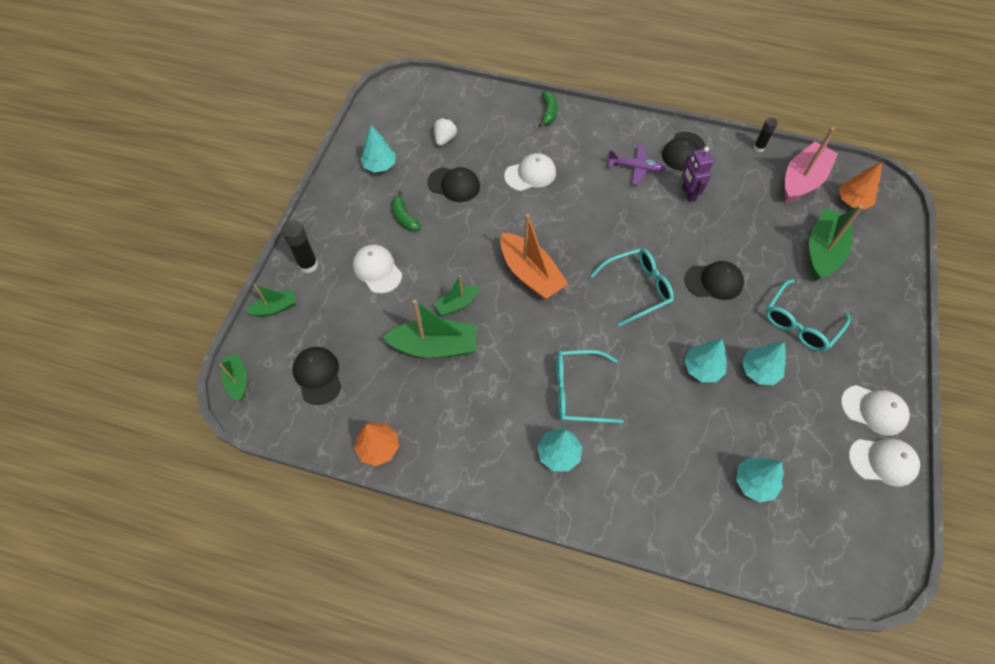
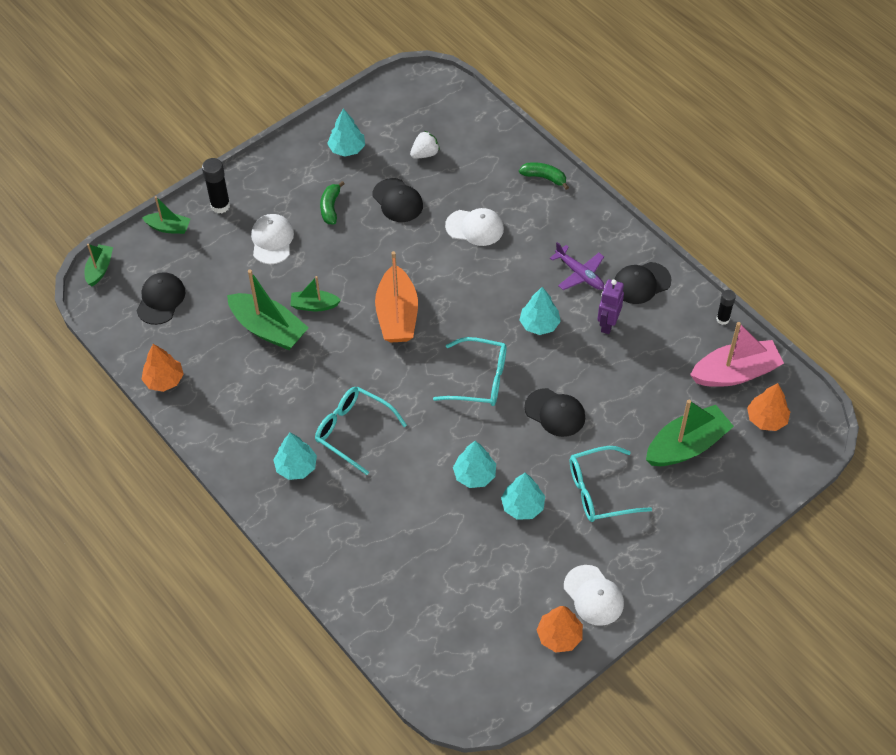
camera: 35 degrees right, 5 degrees down
(548, 112) = (544, 177): green banana -> green banana turned 105 degrees counterclockwise
(754, 482) = (433, 583): turquoise tree -> turquoise tree (539, 324)
(883, 461) = (559, 636): white cap -> orange tree

